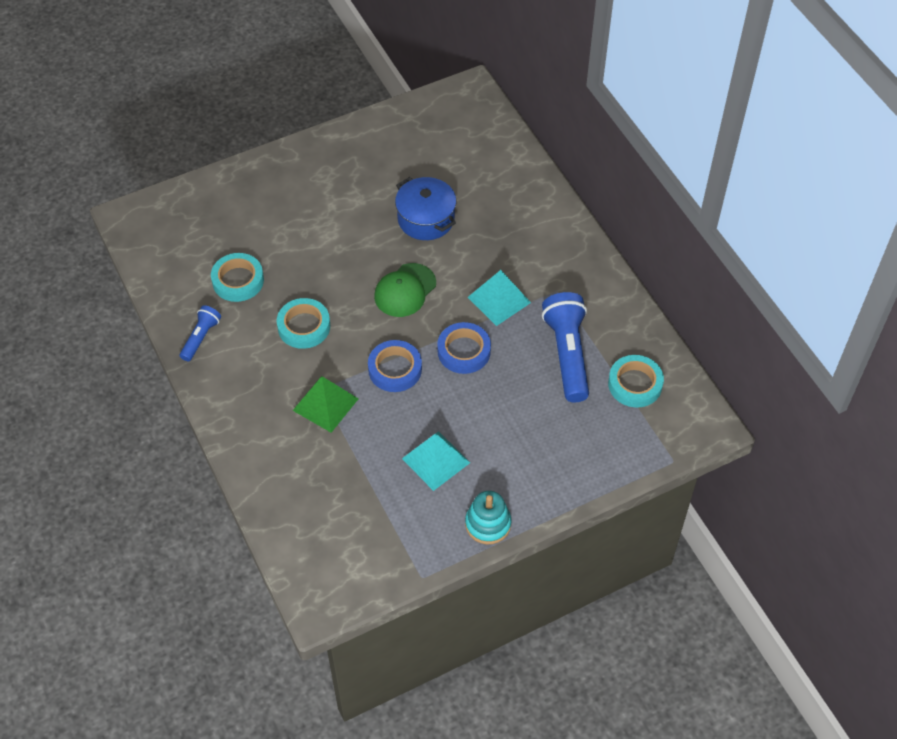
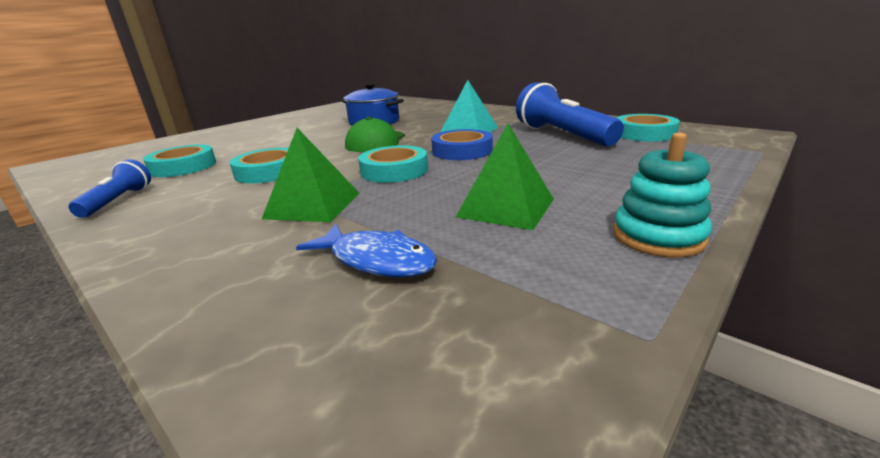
camera: 20 degrees left, 30 degrees down
(343, 484) = (376, 260): none -> blue fish
(395, 369) = (394, 170): blue tape -> turquoise tape
(436, 460) = (506, 207): turquoise pyramid -> green pyramid

